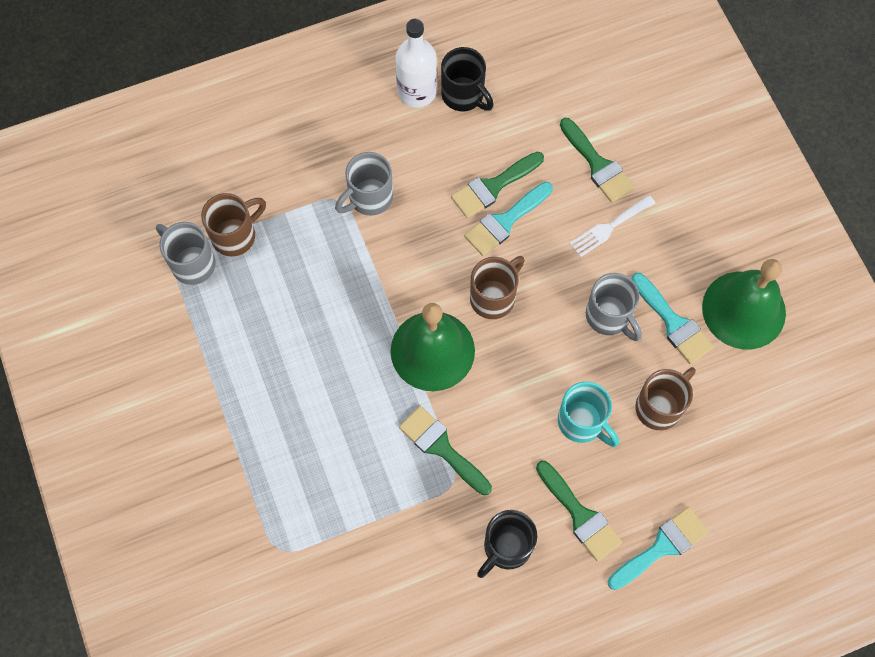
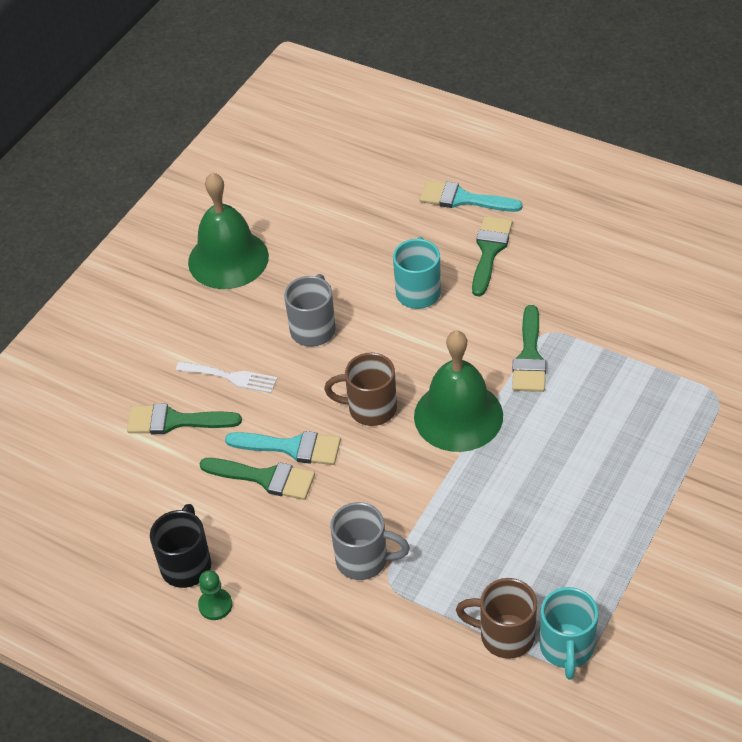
camera: 125 degrees left, 20 degrees down
(192, 263) = (566, 648): grey mug -> turquoise mug
(417, 92) = (215, 605): white bottle -> green pawn
(506, 547) = (559, 274): black mug -> none
(598, 165) = (175, 421): green brush -> green brush turned 105 degrees counterclockwise
(659, 407) = (359, 258): brown mug -> none
(673, 323) = (280, 290): turquoise brush -> none

